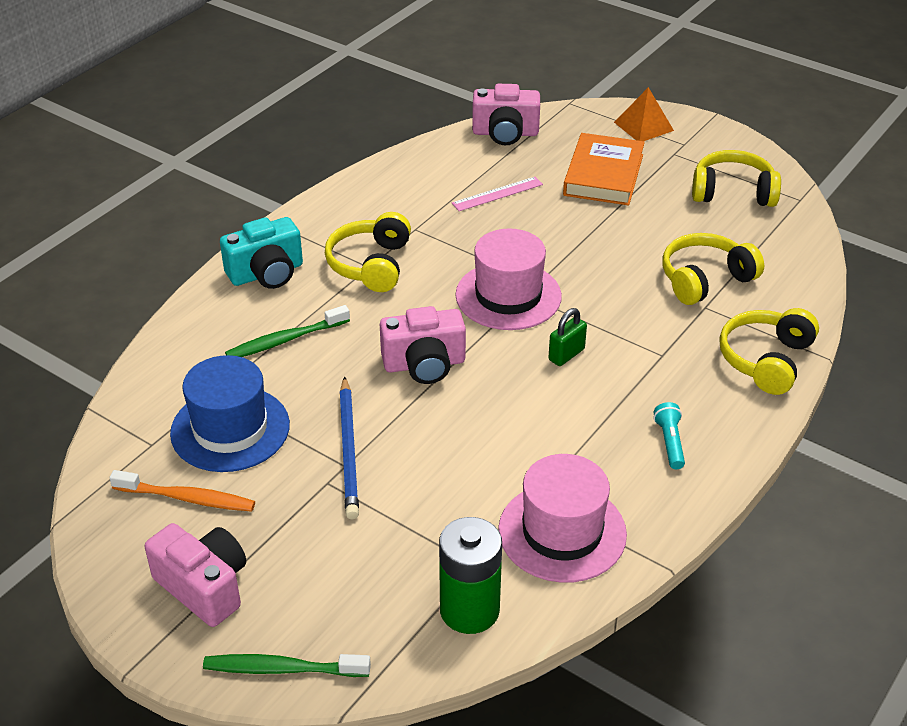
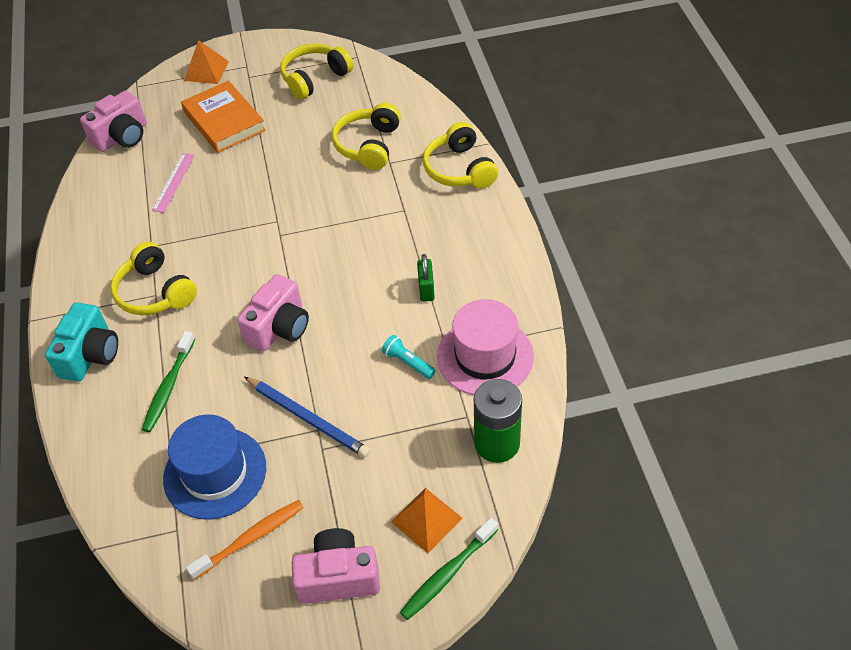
camera: 45 degrees left, 10 degrees up
(326, 612) = (426, 520): none -> orange pyramid
(508, 296) = (270, 243): pink hat -> none
(566, 355) = (353, 253): green padlock -> green padlock (426, 289)
(670, 442) = (472, 257): turquoise flashlight -> turquoise flashlight (408, 362)

